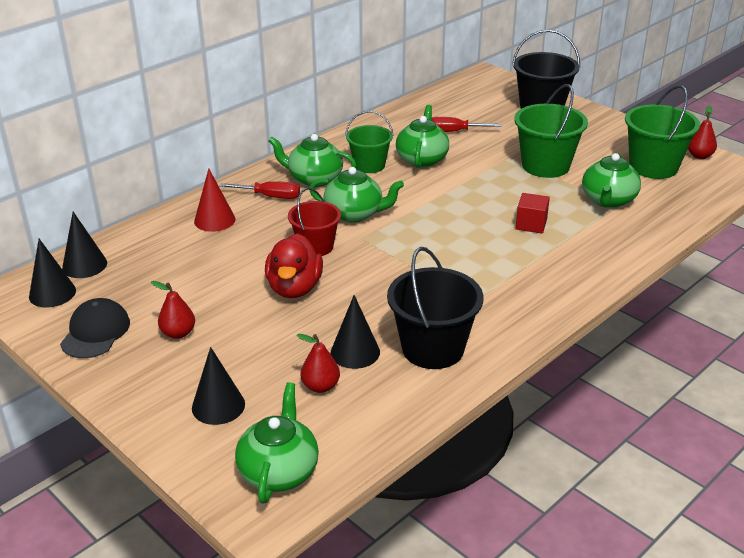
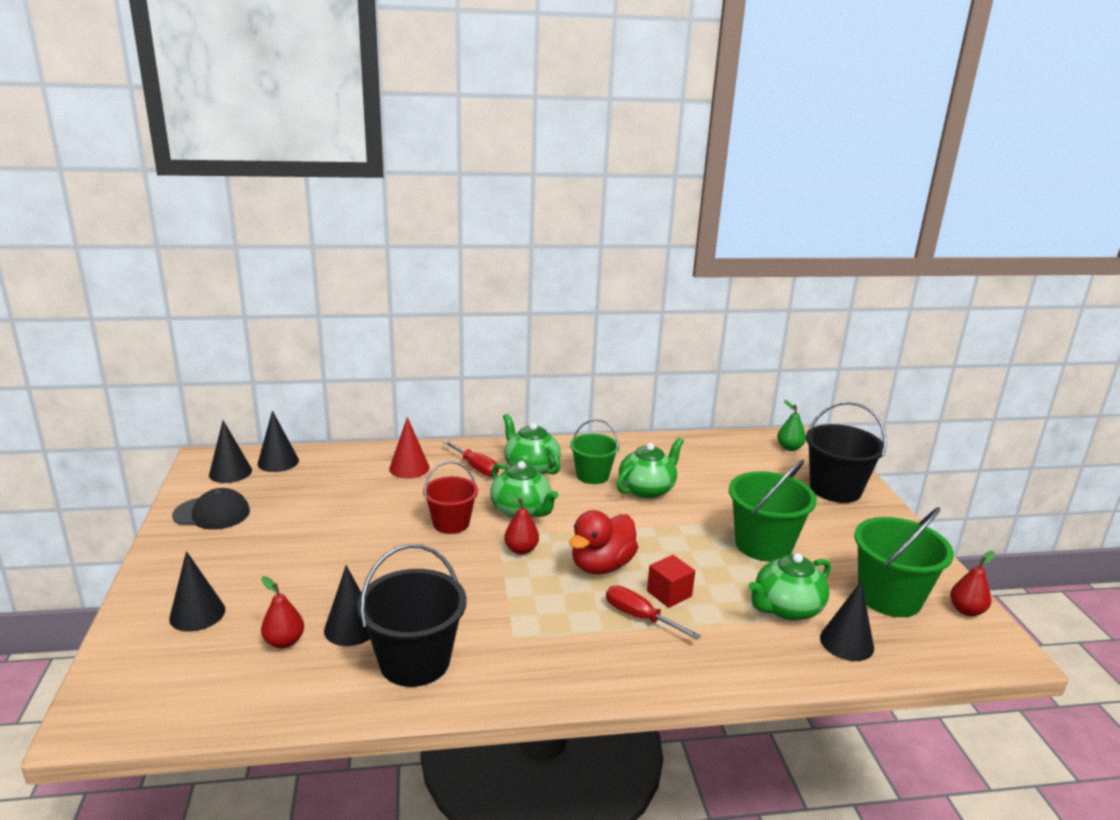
camera: 35 degrees right, 10 degrees down
(95, 332) = (212, 513): black cap -> black cap turned 45 degrees clockwise
(178, 333) = (257, 542): red pear -> red pear (521, 550)
(279, 471) = (153, 694): green teapot -> none
(294, 288) = (386, 549): red duck -> red duck (601, 566)
(454, 131) = (713, 477): red screwdriver -> red screwdriver (640, 617)
(477, 89) = (789, 448): none -> green pear
(663, 205) = (846, 642): none -> black cone

